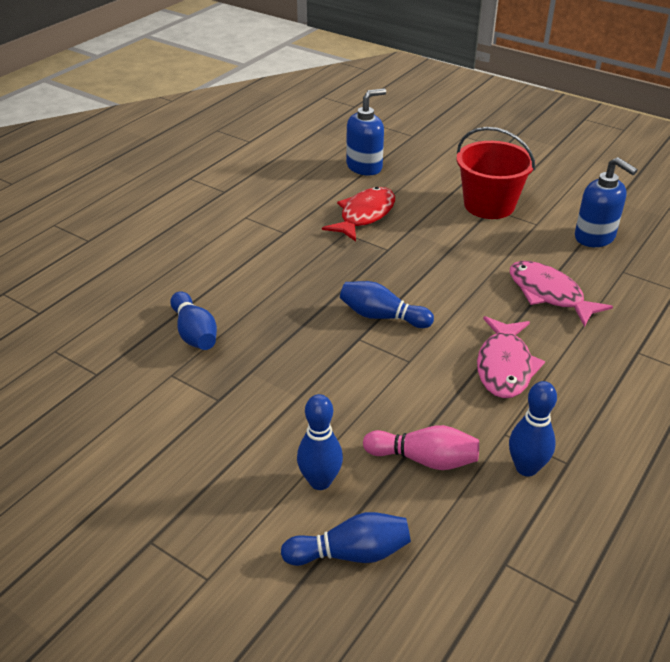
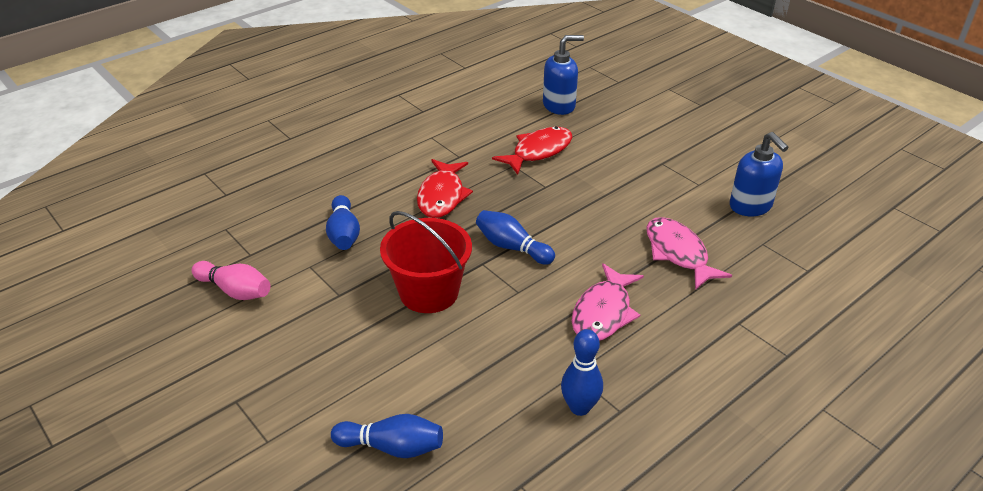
camera: 15 degrees right, 0 degrees up
(284, 276) = (442, 196): none -> red fish
(320, 481) = (393, 381): blue bowling pin -> none
(424, 459) = (491, 381): pink bowling pin -> pink bowling pin (235, 291)
(489, 205) = (661, 159): red bucket -> red bucket (429, 292)

